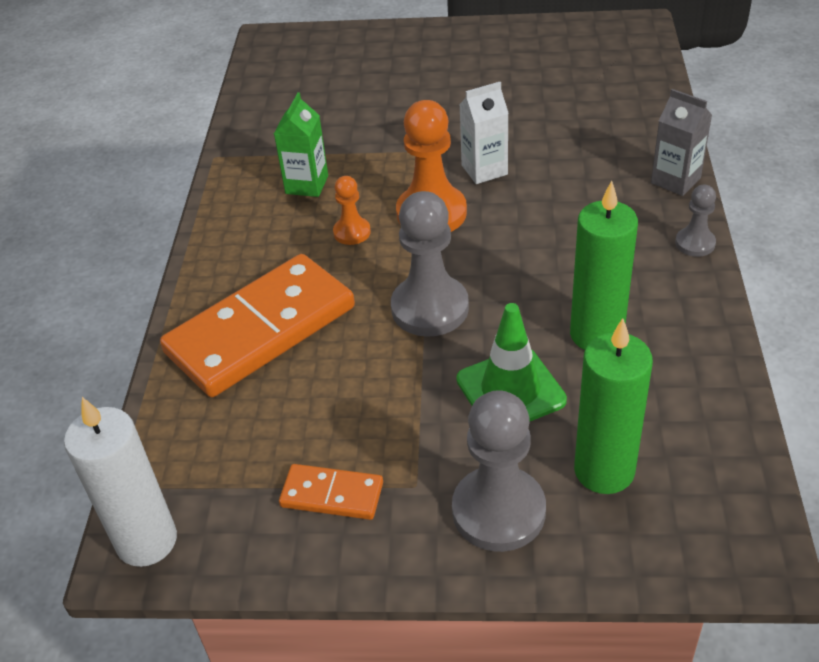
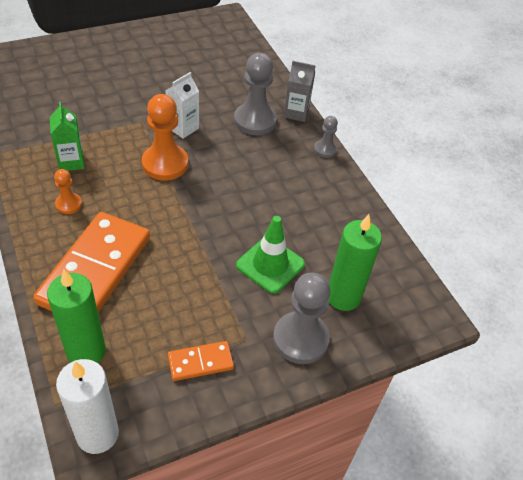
camera: 35 degrees left, 5 degrees up
(352, 232) = (120, 188): orange pawn -> orange pawn (68, 204)
(430, 308) = (197, 226): grey pawn -> grey pawn (255, 121)
(596, 334) = (300, 217): green candle -> green candle (86, 351)

